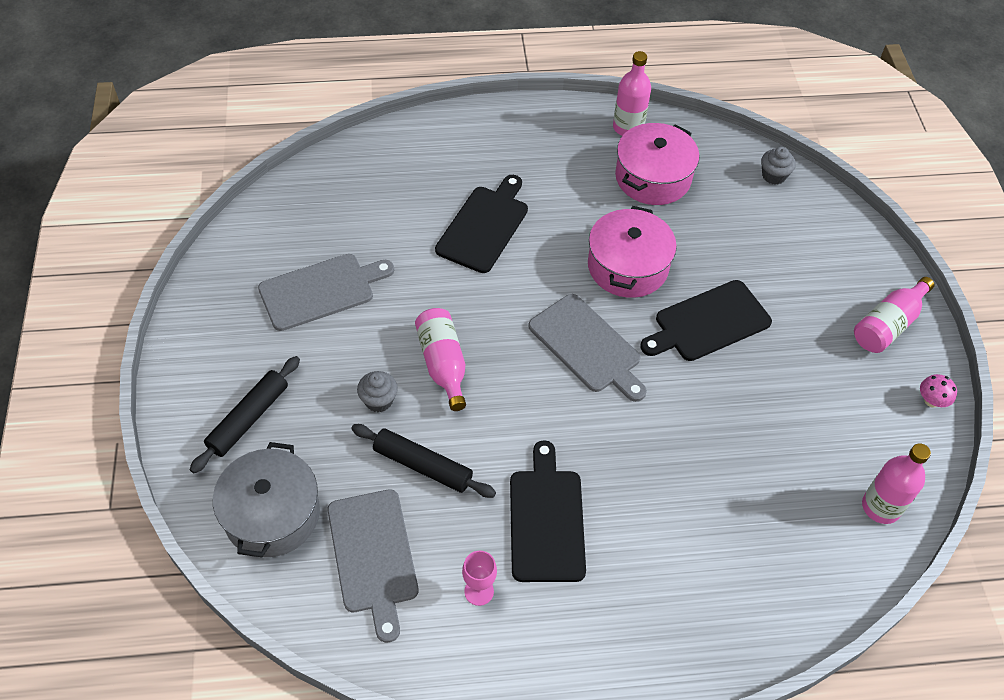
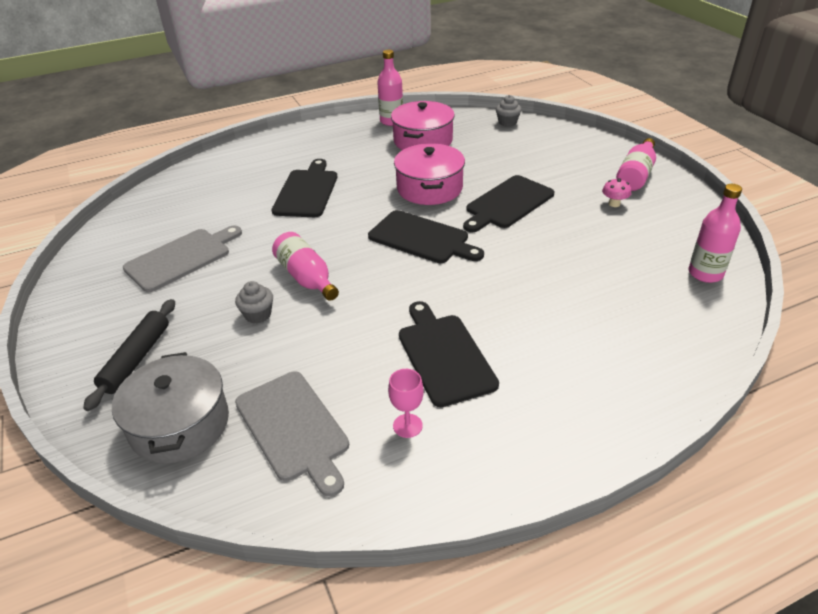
camera: 15 degrees left, 15 degrees down
(422, 466) = (315, 348): black rolling pin -> none
(587, 346) = (422, 238): grey cutting board -> black cutting board
(931, 401) = (695, 206): pink mushroom -> pink mushroom (614, 204)

